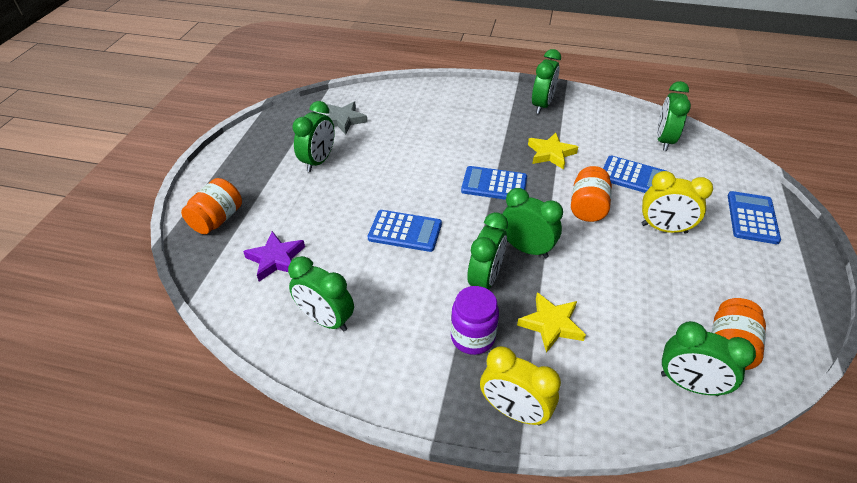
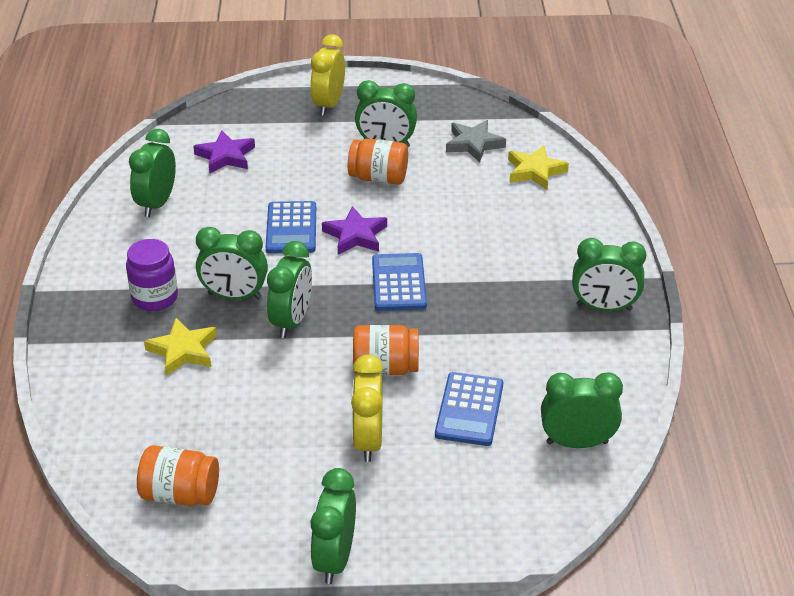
camera: 75 degrees right, 5 degrees down
(217, 219) = (268, 108): orange jar -> orange jar (378, 178)
(429, 197) = (355, 235): none -> purple star
(514, 411) = (74, 335): yellow clock -> yellow clock (328, 104)
(551, 153) = (487, 326): yellow star -> yellow star (535, 171)
(689, 384) = (123, 458): green clock -> green clock (335, 558)
(752, 218) = (424, 535): blue calculator -> none

